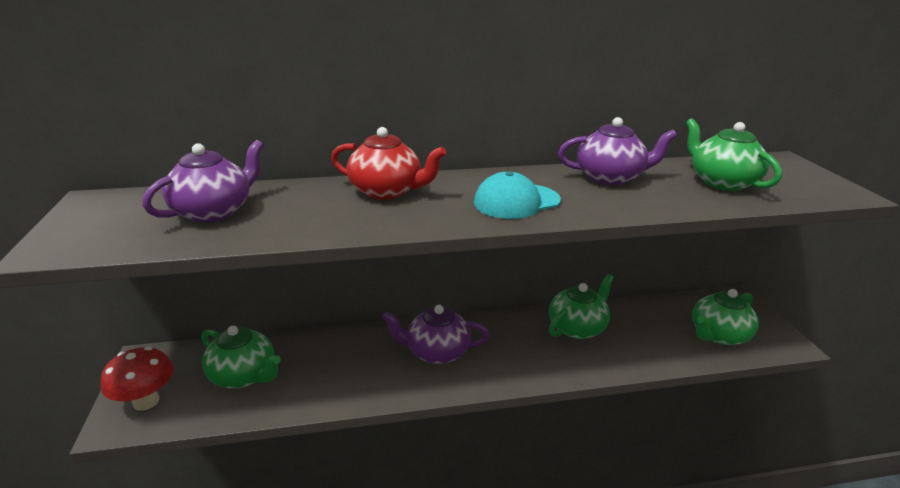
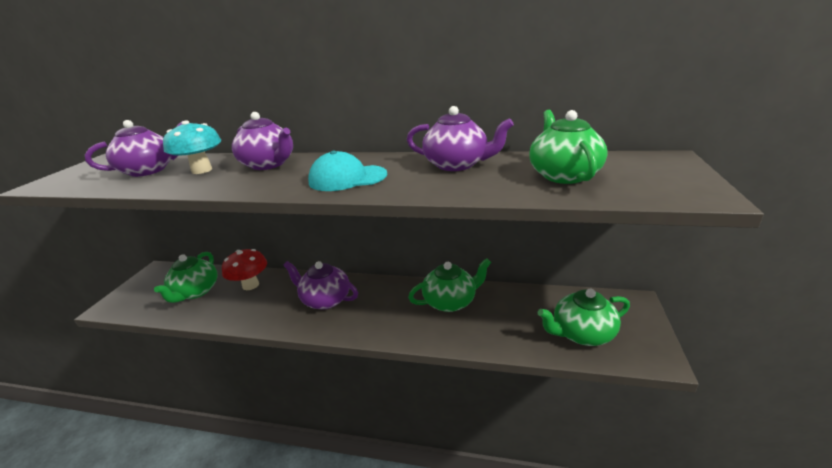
camera: 25 degrees right, 0 degrees up
(146, 401) = (133, 297): red mushroom -> red mushroom (250, 285)
(244, 375) = (195, 292): green teapot -> green teapot turned 45 degrees clockwise
(301, 205) = (202, 170): none -> turquoise mushroom
(387, 191) = (269, 164): red teapot -> purple teapot

